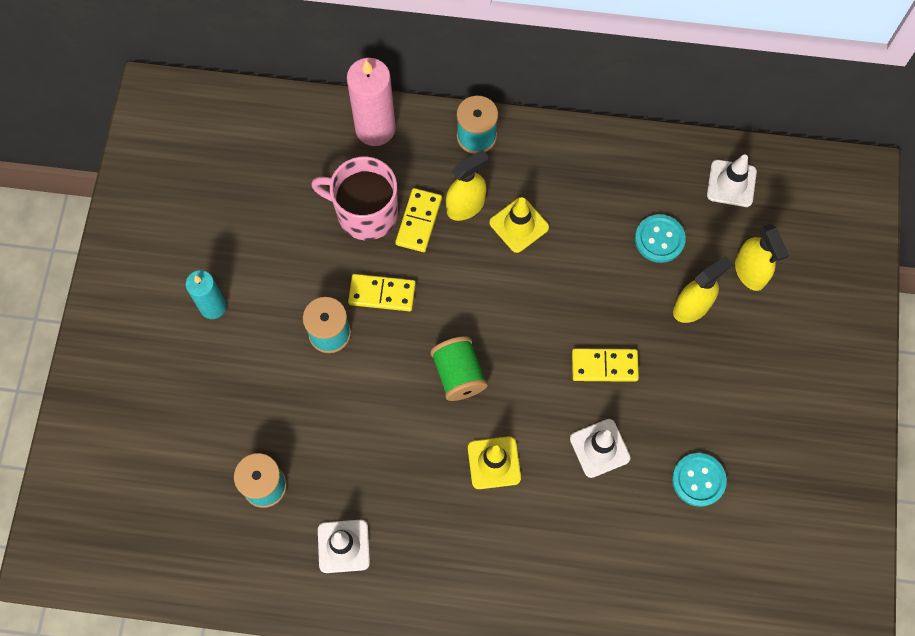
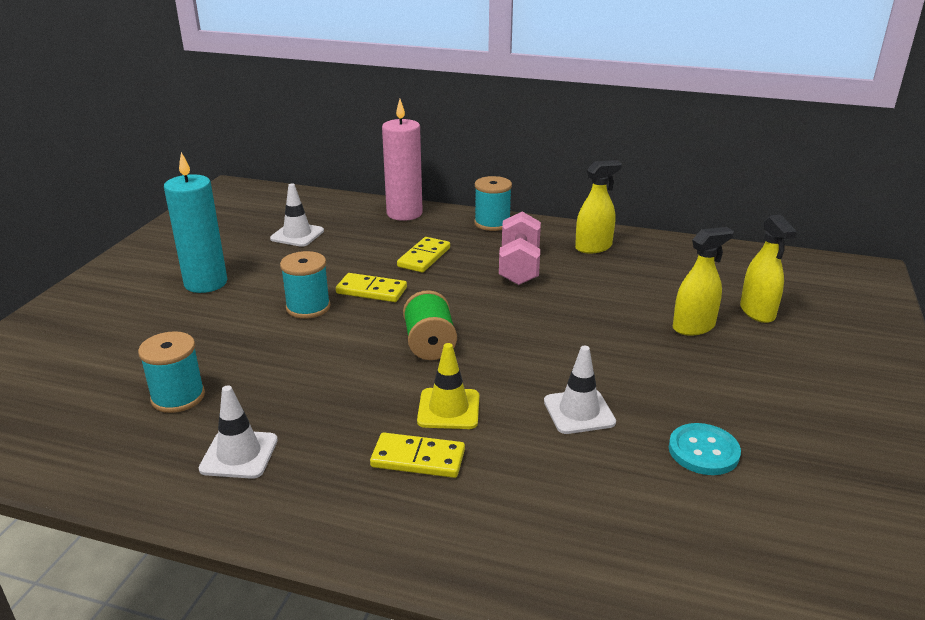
camera: 10 degrees right, 40 degrees down
(213, 307) = (206, 283): turquoise candle -> turquoise candle, size x1.58
(365, 213) = (376, 249): pink mug -> none
(465, 206) = (471, 253): yellow spray bottle -> yellow spray bottle (593, 247)
(519, 225) = (519, 267): yellow traffic cone -> pink dumbbell
(604, 366) = (593, 354): yellow domino -> yellow domino (418, 458)
(659, 239) = (659, 286): turquoise button -> none
(731, 183) = (733, 263): white traffic cone -> white traffic cone (297, 235)

